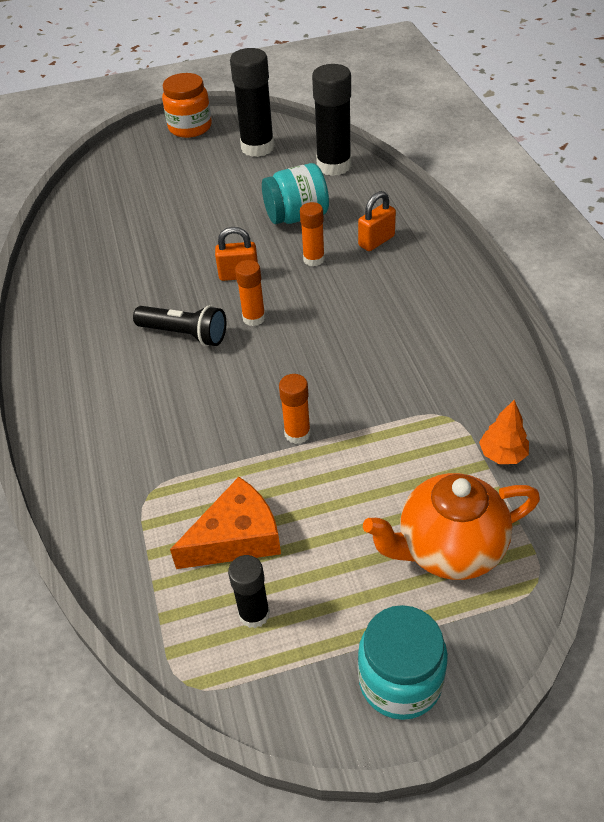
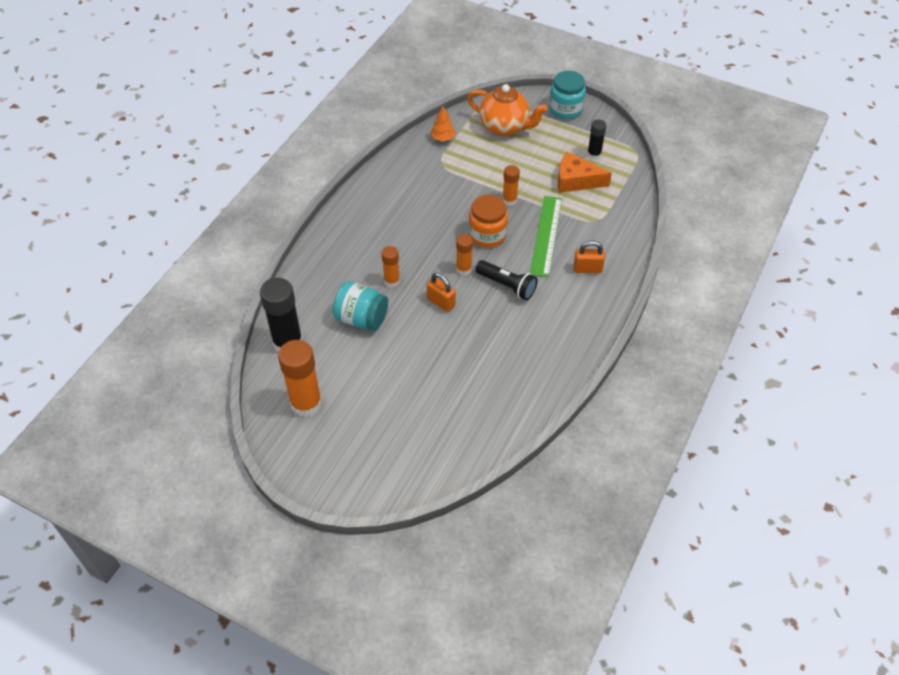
camera: 140 degrees left, 5 degrees up
(185, 334) = (507, 286): black flashlight -> black flashlight turned 150 degrees clockwise
(190, 127) = (320, 472): orange jar -> orange jar (487, 235)
(198, 422) = (546, 235): none -> green ruler
(257, 147) = (306, 403): black glue stick -> orange glue stick
(376, 241) = (346, 267): orange padlock -> orange padlock (587, 269)

